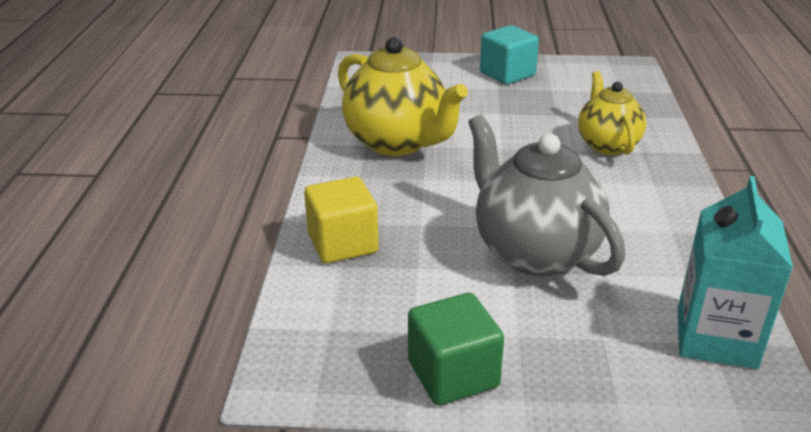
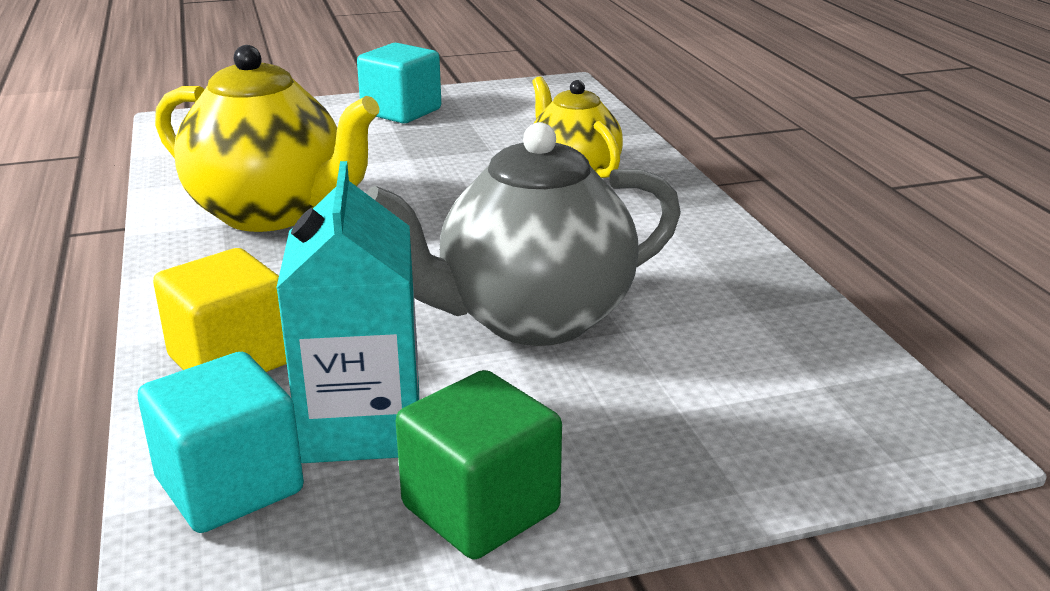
camera: 20 degrees left, 5 degrees down
(318, 325) = (230, 485): none -> turquoise cube
(534, 252) = (532, 319): grey teapot -> grey teapot turned 60 degrees counterclockwise
(716, 338) = (825, 378): turquoise carton -> turquoise carton (362, 425)

